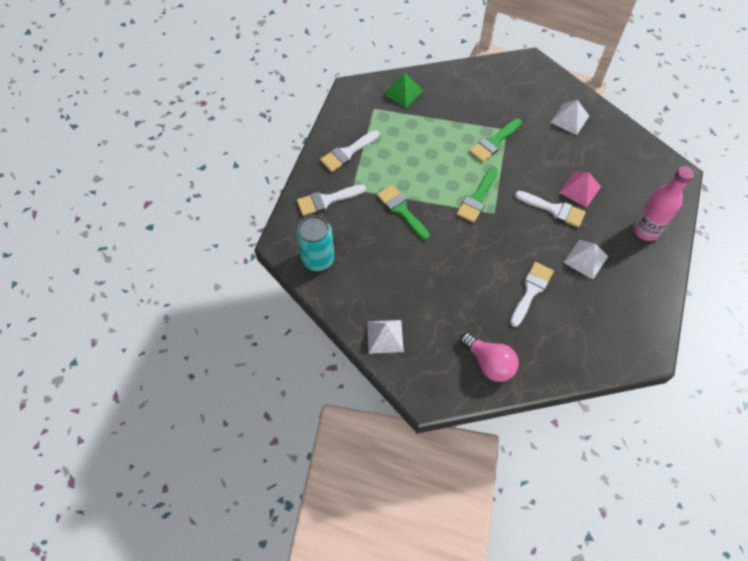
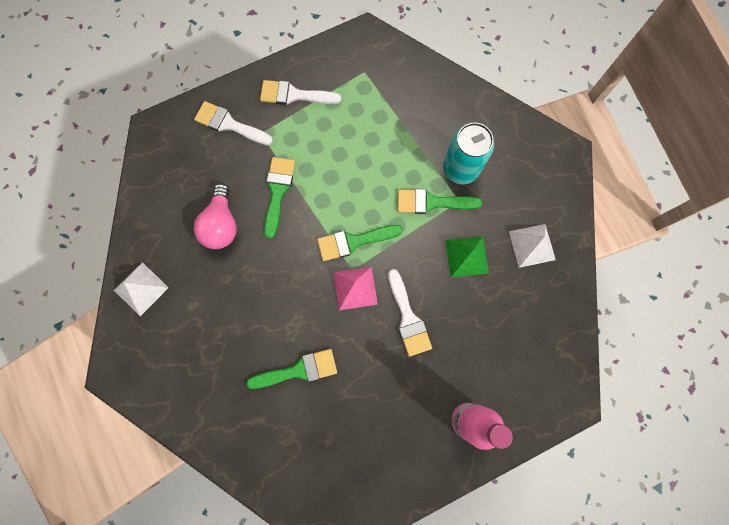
camera: 45 degrees right, 15 degrees up
(318, 259) = (165, 171): turquoise can -> turquoise can (460, 169)
(403, 92) = (408, 78): green pyramid -> green pyramid (467, 256)
(489, 363) = (192, 395): pink light bulb -> pink light bulb (221, 225)
(531, 290) = (299, 370): white brush -> green brush
(580, 189) = (455, 322): pink pyramid -> pink pyramid (355, 288)
(585, 259) = (379, 391): white pyramid -> none

